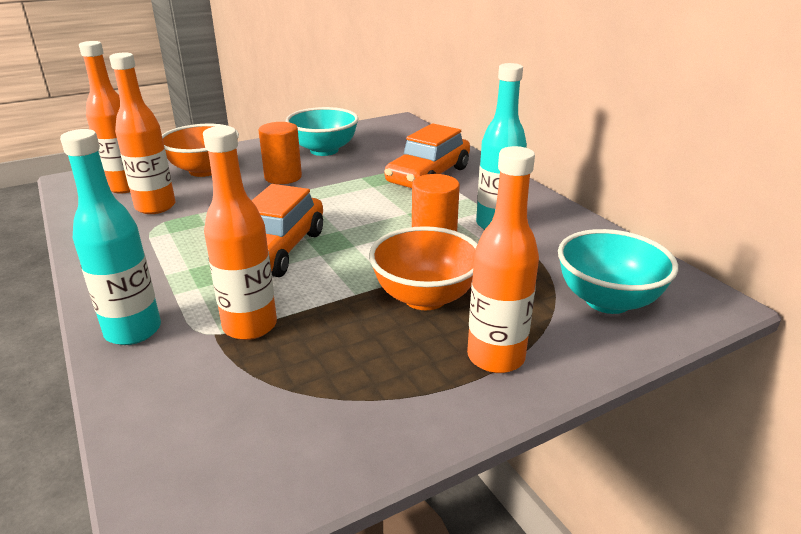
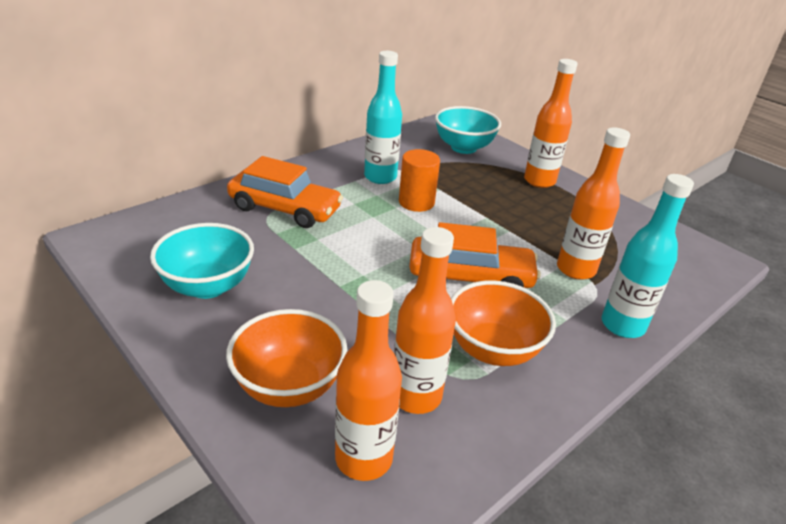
camera: 105 degrees left, 5 degrees up
(283, 177) = (302, 305): orange cylinder -> none
(425, 297) = (496, 203): orange bowl -> orange bowl (493, 350)

